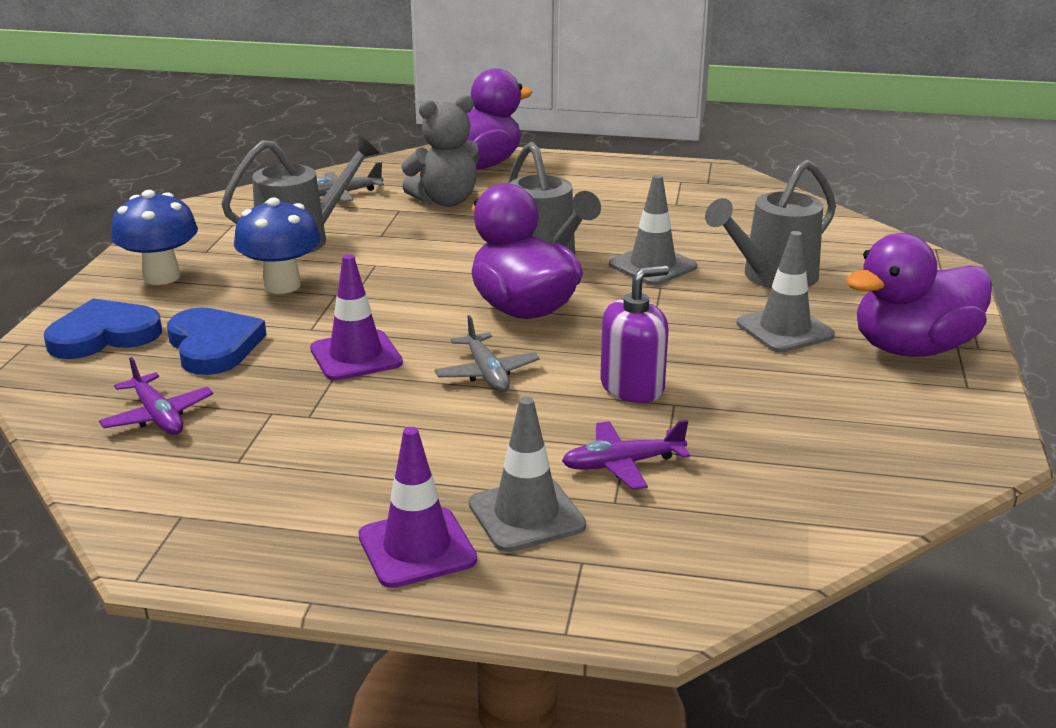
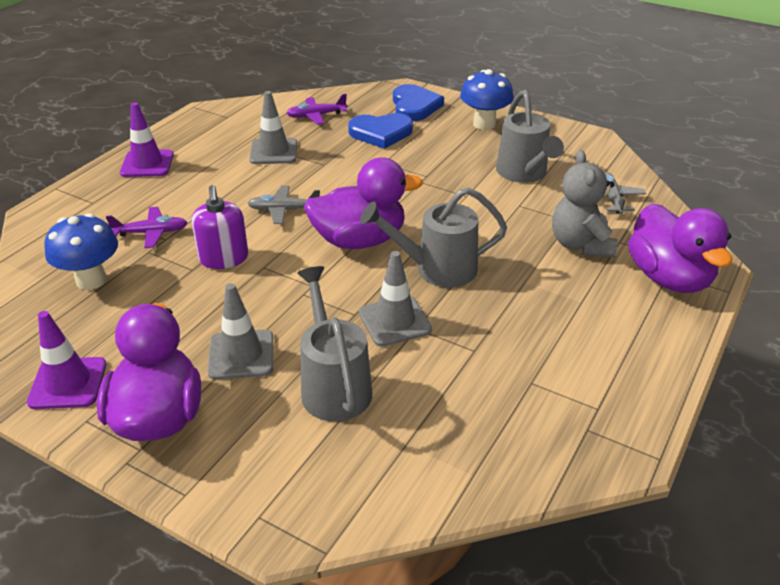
camera: 110 degrees right, 10 degrees up
(282, 285) = (450, 159): blue mushroom -> blue mushroom (91, 280)
(356, 356) = (337, 172): purple traffic cone -> purple traffic cone (68, 383)
(526, 515) = (140, 195): grey traffic cone -> grey traffic cone (273, 151)
(622, 464) = (151, 233): purple plane -> purple plane turned 75 degrees clockwise

